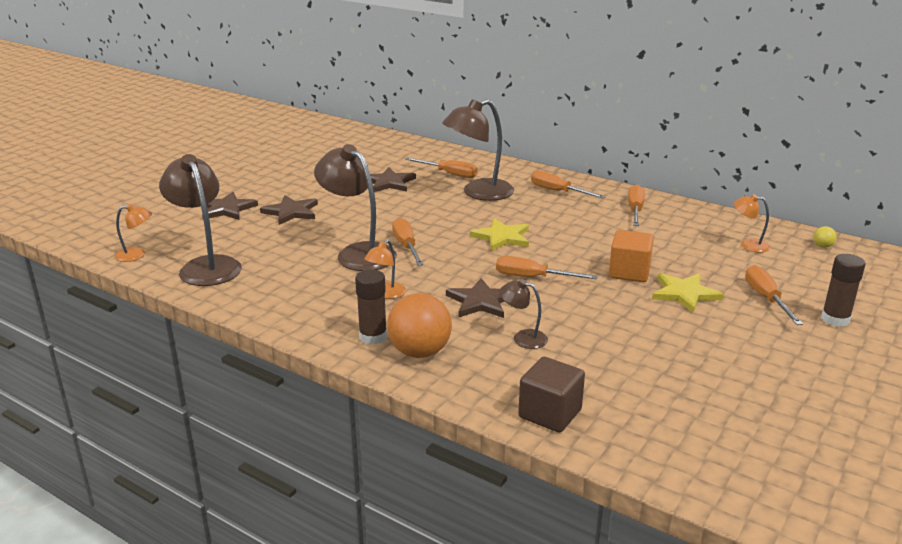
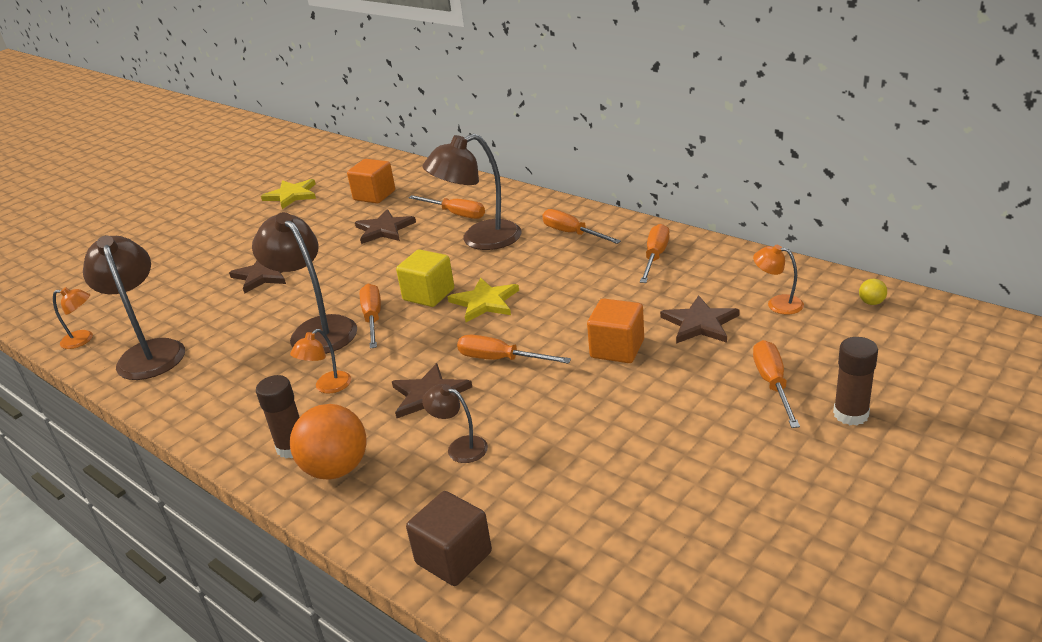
camera: 10 degrees right, 5 degrees up
(227, 209) = (197, 274): brown star -> brown star (700, 323)
(369, 158) = (374, 195): none -> orange cube
(449, 230) = (428, 294): none -> yellow cube
(684, 294) = (673, 379): yellow star -> yellow star (291, 195)

